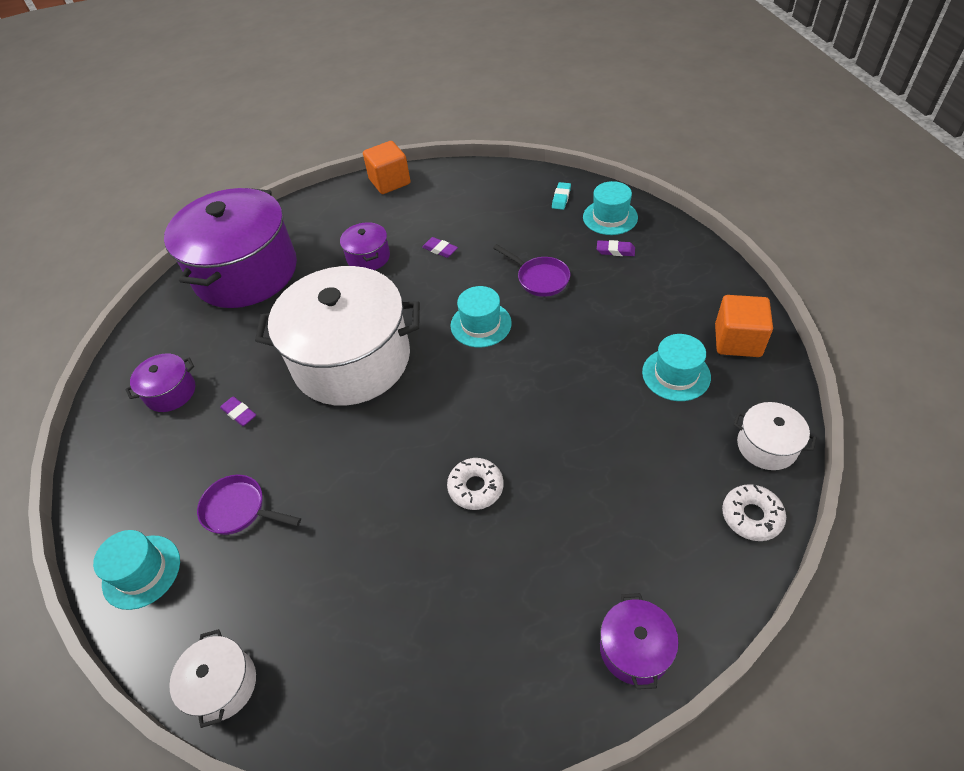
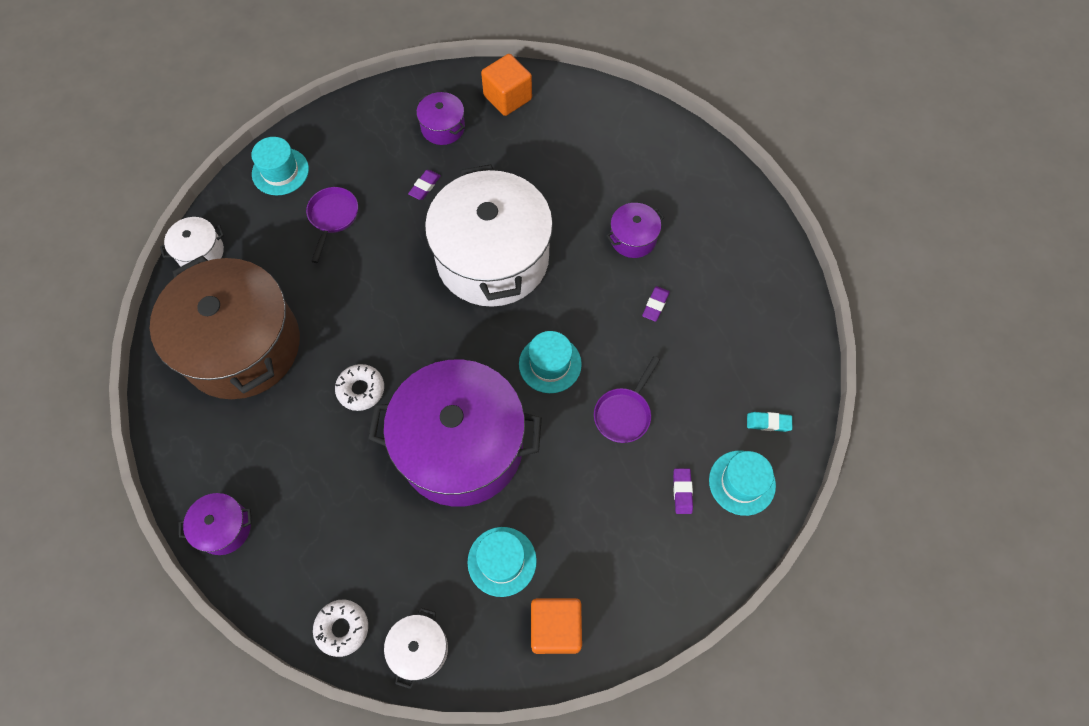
camera: 75 degrees right, 15 degrees up
(246, 272) = (595, 135): purple pot -> purple pot (461, 446)
(386, 625) = (242, 346): none -> brown pot
(389, 182) = (763, 229): orange cube -> orange cube (507, 97)

